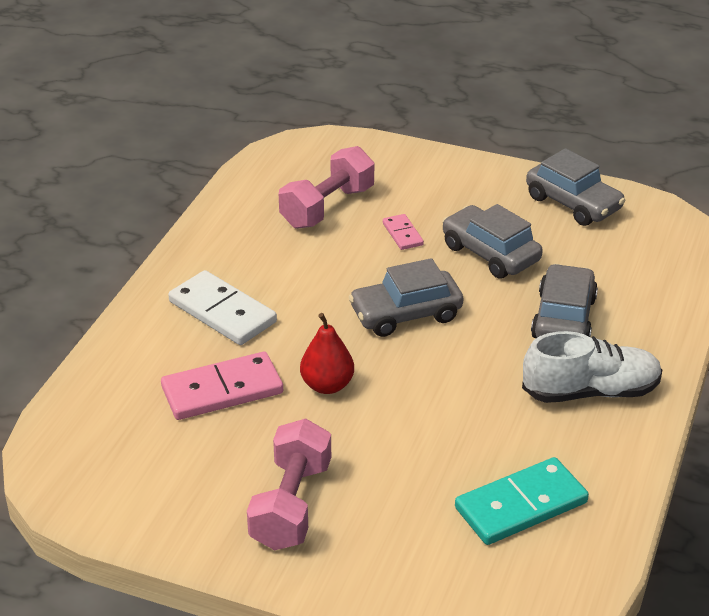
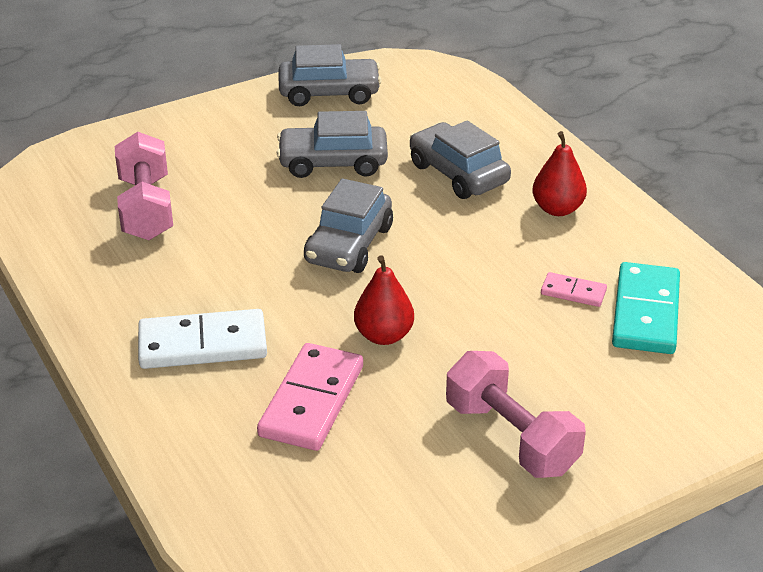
camera: 50 degrees left, 0 degrees up
(402, 234) = (243, 190): pink domino -> pink domino (573, 292)
(590, 392) = (557, 209): white shoe -> red pear

